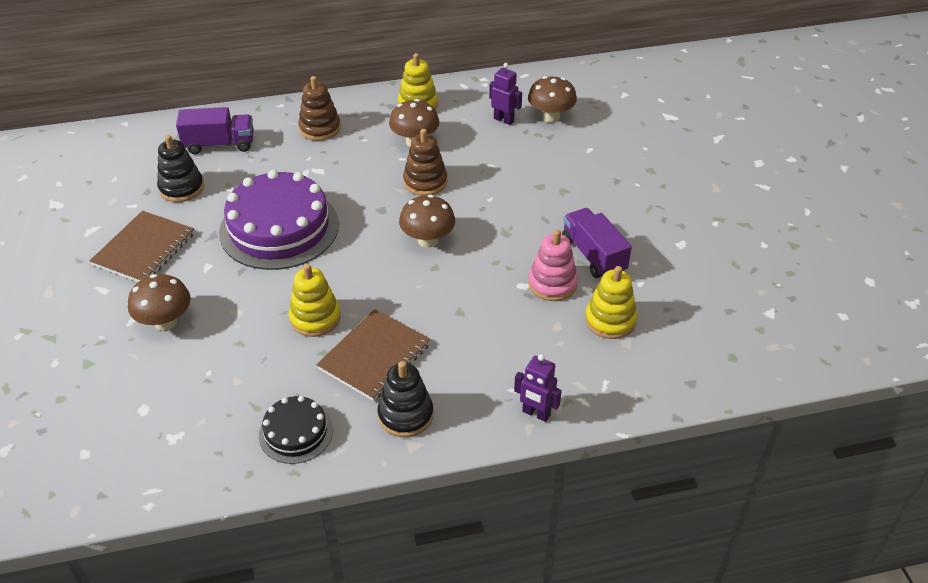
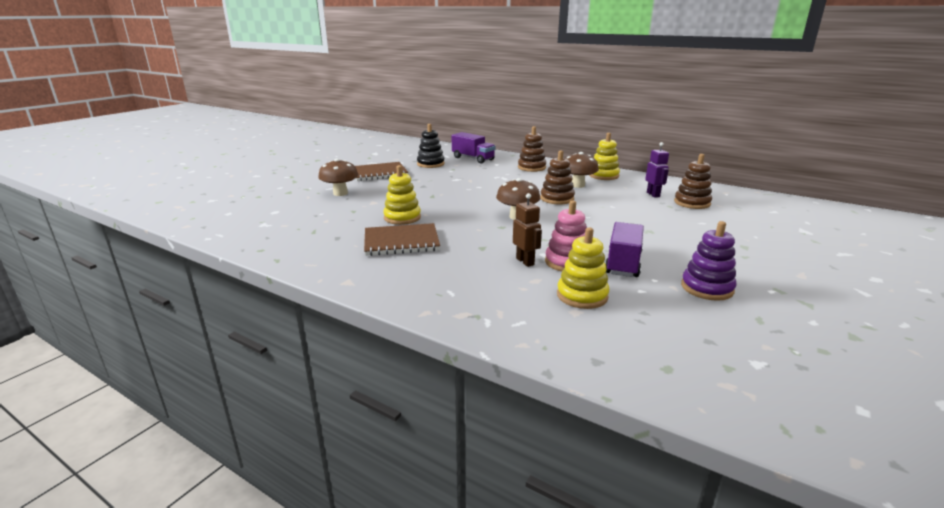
camera: 45 degrees right, 20 degrees down
(279, 228) = (447, 187): purple cake -> none
(296, 432) = (309, 247): black cake -> none
(405, 415) = (369, 269): black stacking toy -> none
(520, 306) = (525, 261): none -> brown robot
(536, 413) = (443, 309): purple robot -> none
(550, 117) = (692, 203): brown mushroom -> brown stacking toy
(676, 249) = (707, 288): none -> purple stacking toy

